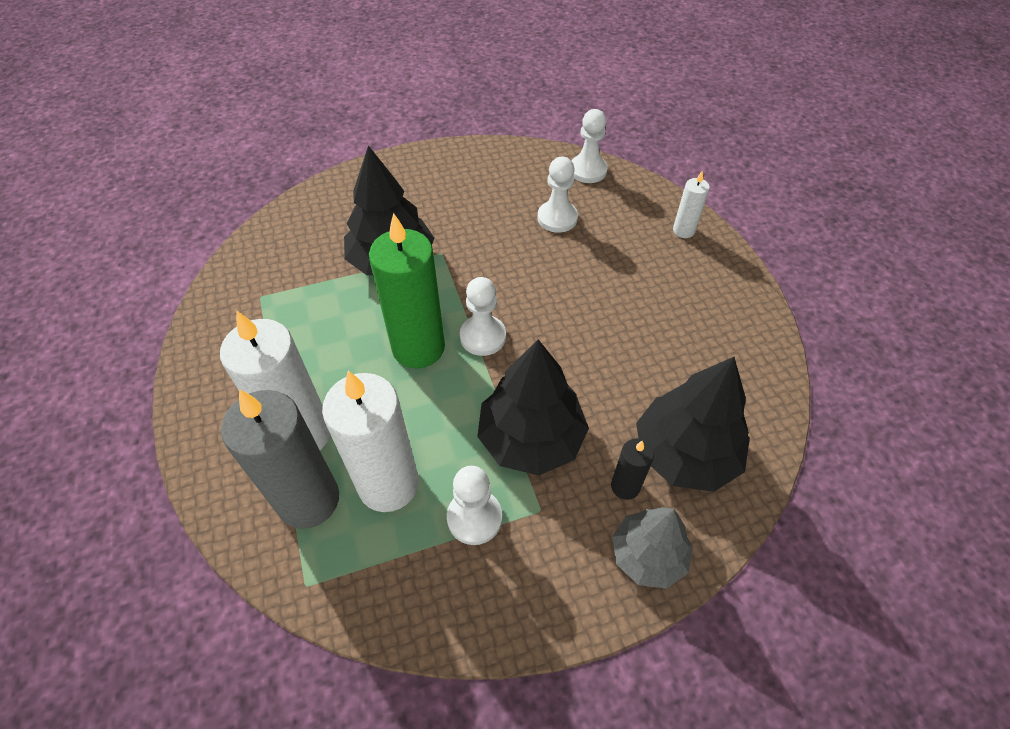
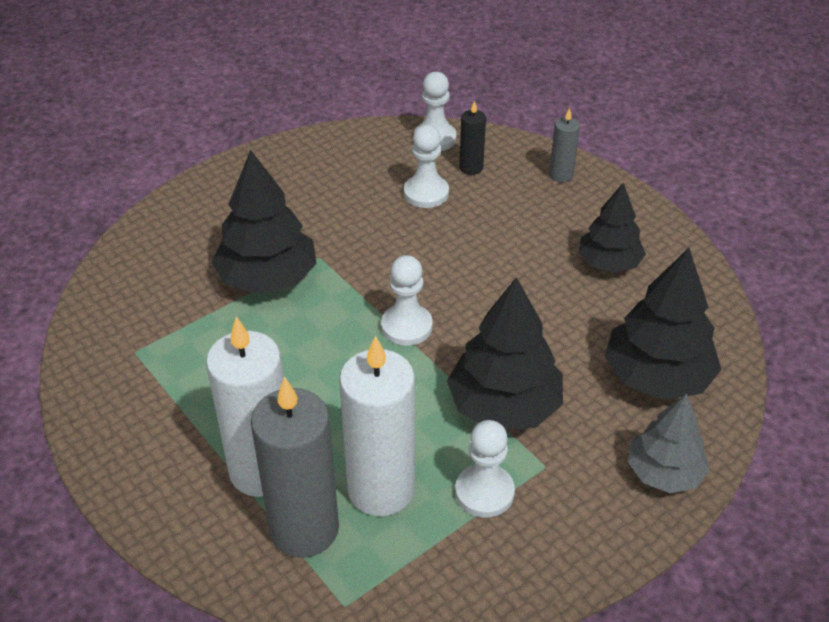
camera: 20 degrees left, 10 degrees down
(418, 347) = (343, 355): green candle -> none
(625, 486) = (615, 421): black candle -> black candle (471, 167)
(683, 230) = (561, 175): white candle -> grey candle
(690, 326) = (609, 263): none -> black tree

